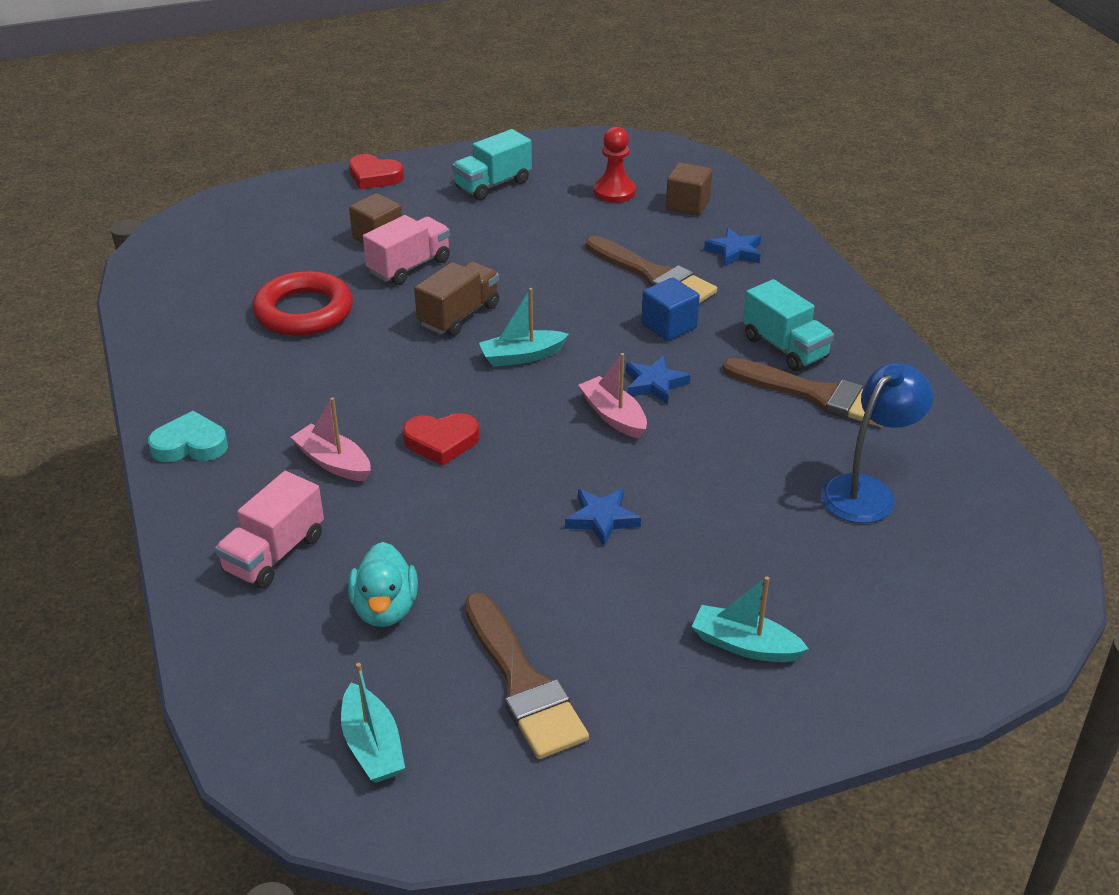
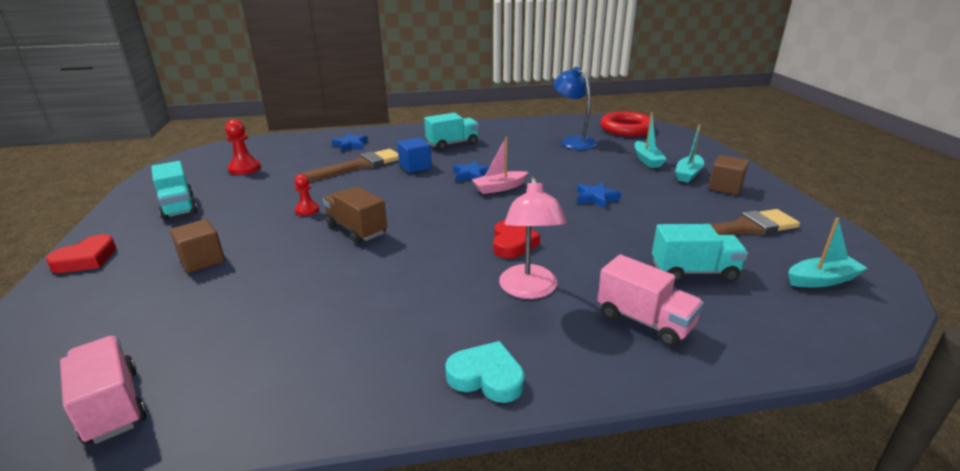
camera: 80 degrees left, 10 degrees down
(190, 445) = (486, 377): turquoise heart -> turquoise heart turned 105 degrees clockwise
(304, 311) = (293, 303): red ring -> red ring (626, 129)
(334, 462) = (529, 290): pink boat -> pink lamp
(385, 609) = (693, 271): turquoise duck -> turquoise truck
(409, 267) = (266, 247): pink truck -> pink truck (112, 406)
(503, 269) = (307, 210): none -> red pawn
(522, 356) = (423, 210): turquoise boat -> turquoise boat (647, 160)
(687, 205) = (286, 151): brown cube -> brown cube (725, 187)
(816, 395) = (496, 142): brown brush -> none

